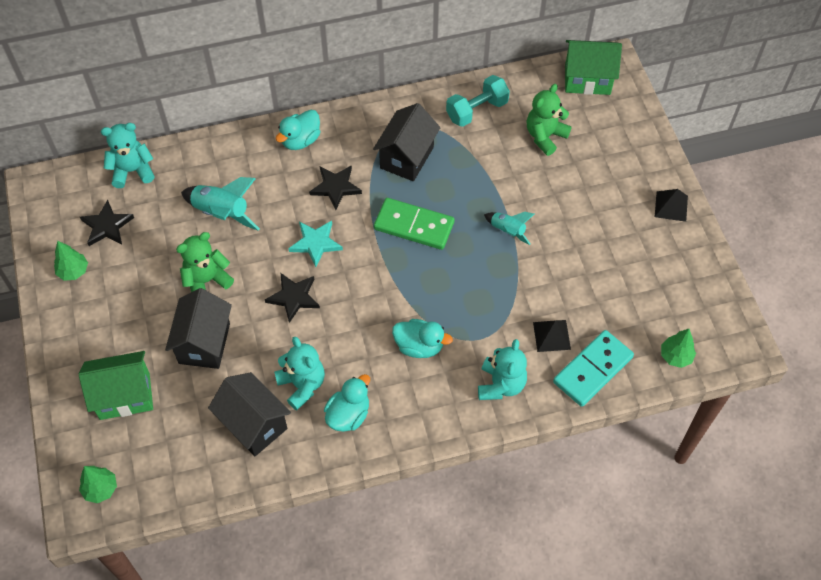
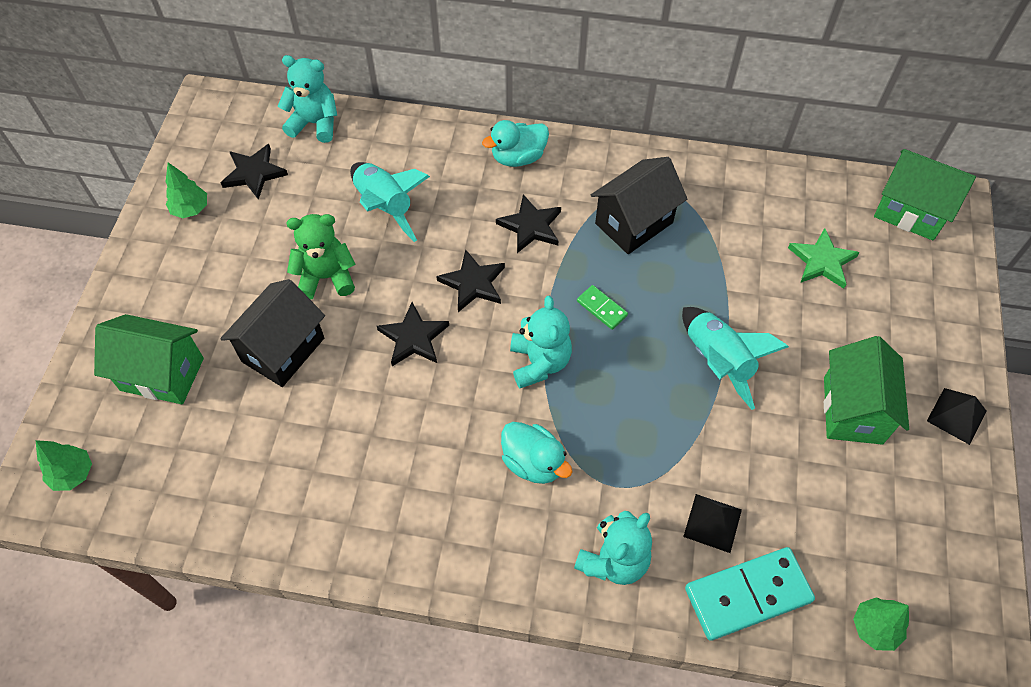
camera: 25 degrees right, 0 degrees up
(254, 424) = (284, 474): black house -> none
(302, 385) = (366, 450): turquoise teddy bear -> turquoise teddy bear (539, 362)
(315, 243) = (473, 283): turquoise star -> black star
(348, 414) = (402, 512): turquoise duck -> none
(414, 226) = (601, 308): green domino -> green domino, size x0.49
(477, 110) = (748, 198): turquoise dumbbell -> none
(507, 231) = (718, 361): turquoise rocket -> turquoise rocket, size x1.65
(545, 136) = (822, 261): green teddy bear -> green star
(606, 228) = (853, 410): none -> green house

